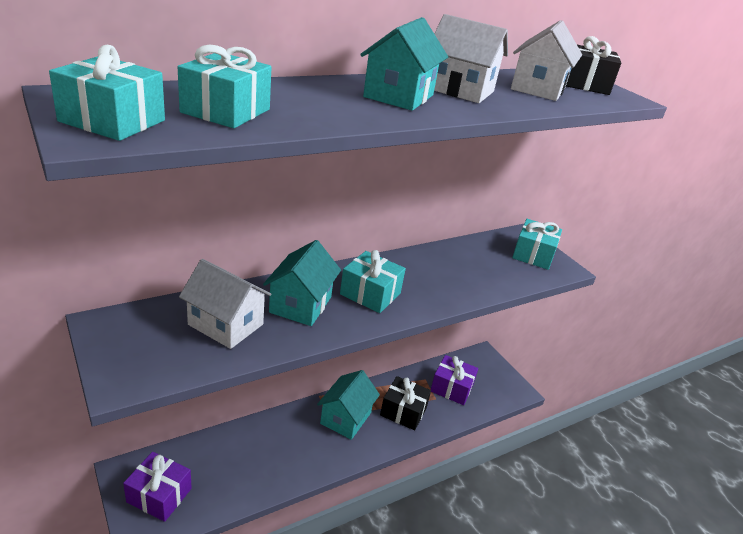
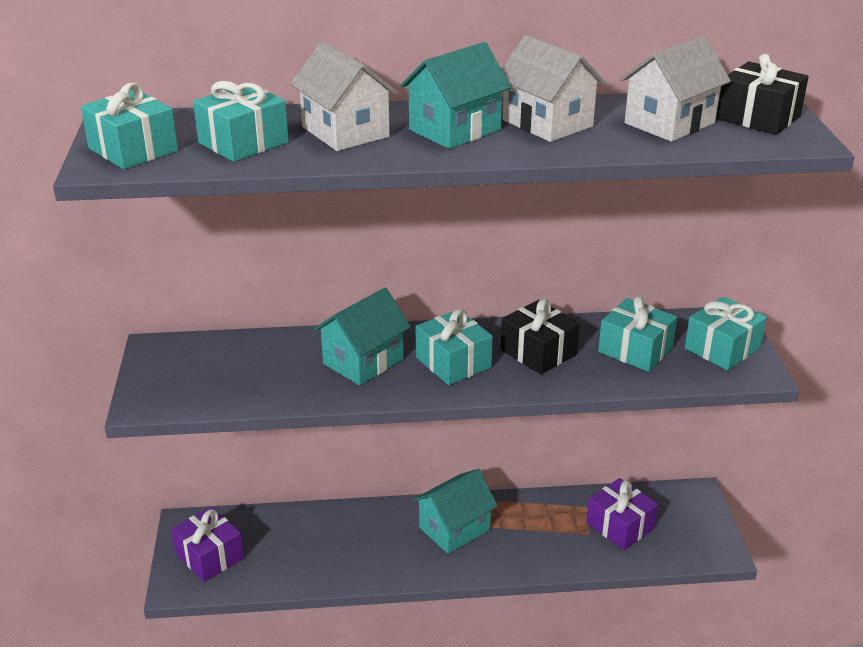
camera: 30 degrees right, 0 degrees up
(226, 324) = (271, 368): white house -> white house (345, 132)
(403, 411) = (534, 538): black gift -> black gift (538, 352)
(484, 264) = (635, 350): none -> turquoise gift

